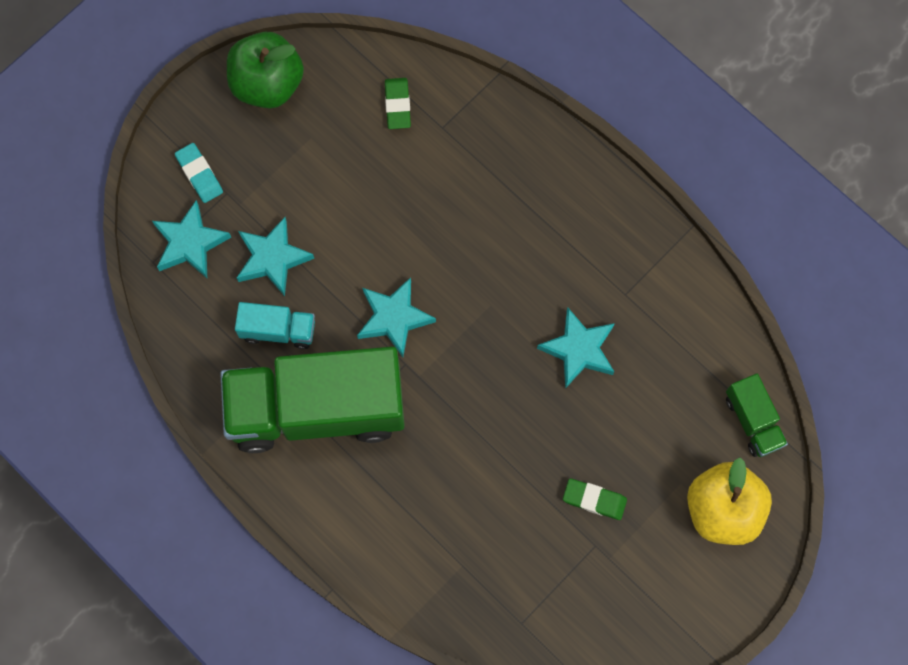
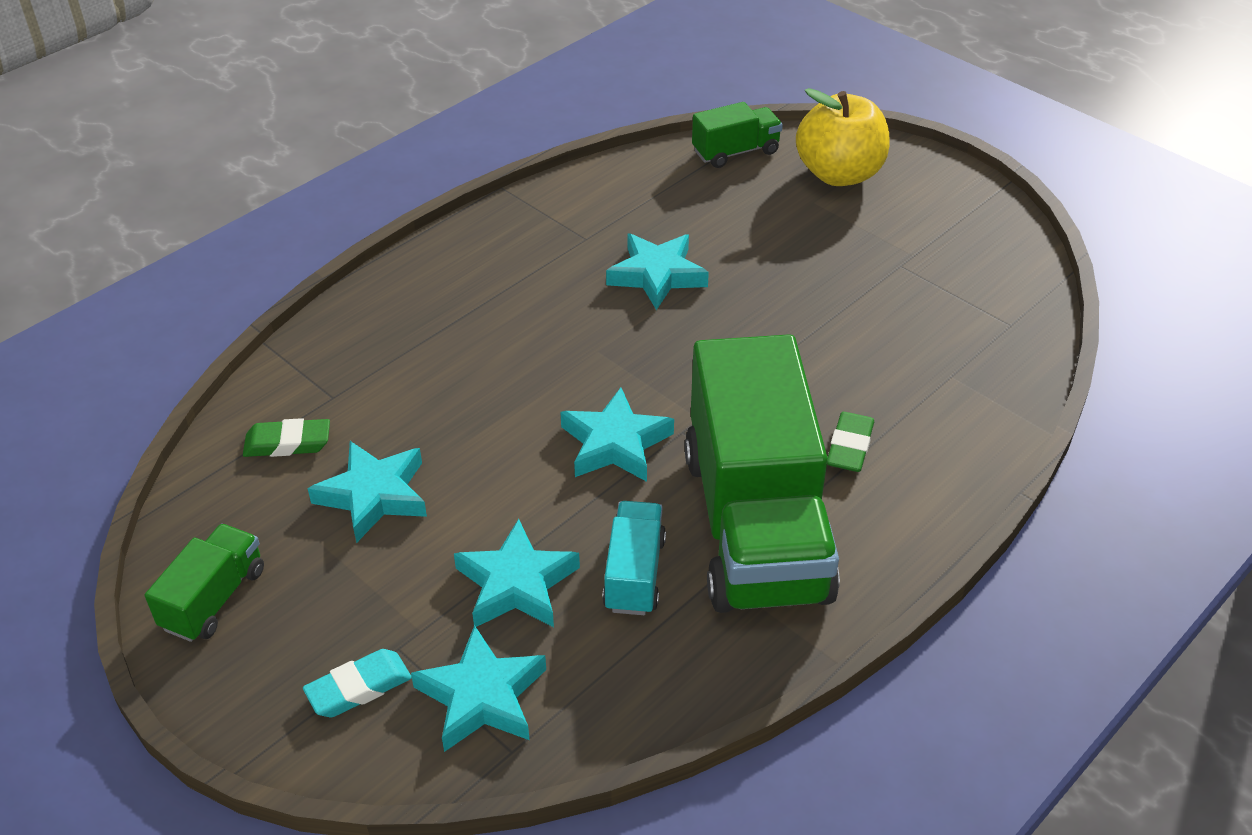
camera: 90 degrees left, 30 degrees down
(267, 84) = (214, 599): green apple -> green truck
(349, 165) = (373, 495): none -> turquoise star
(594, 500) = (845, 265): green eraser -> green eraser (850, 447)

